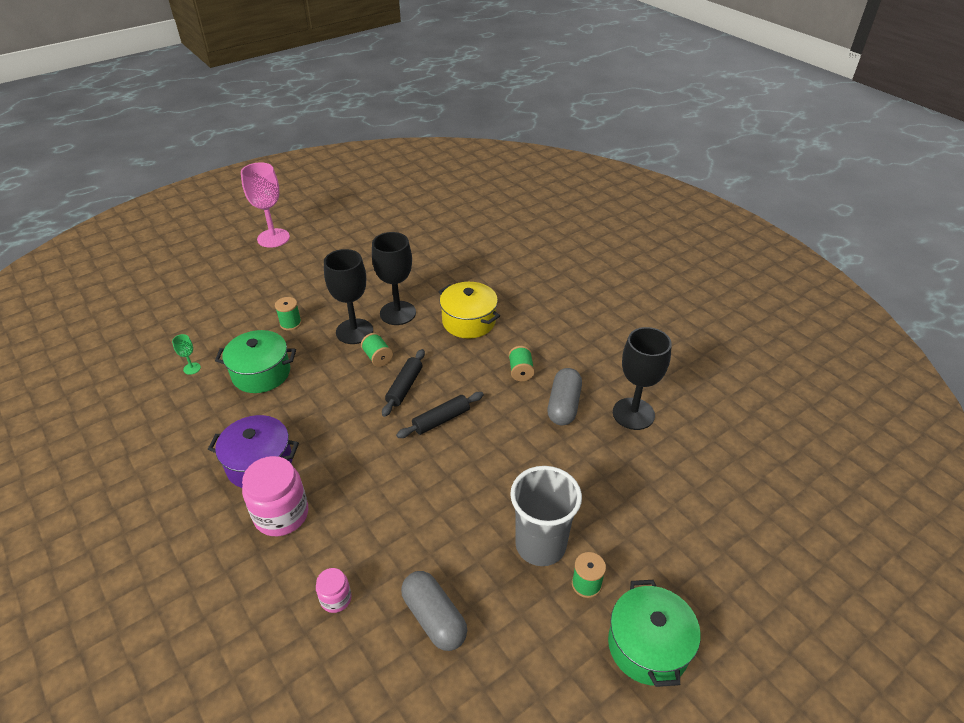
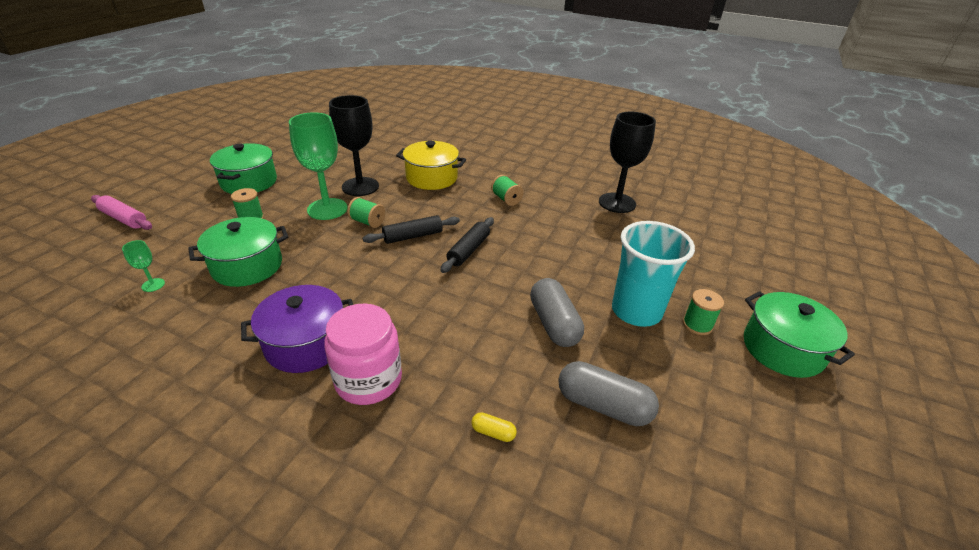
camera: 30 degrees left, 5 degrees down
(204, 294) = (124, 219): none -> pink rolling pin
(273, 238) = (180, 160): pink goblet -> none
(311, 280) = (249, 182): none -> green pot
(336, 599) = (493, 432): pink jar -> yellow capsule
(354, 331) = (327, 209): black goblet -> green goblet
(404, 387) = (413, 236): black rolling pin -> black rolling pin turned 75 degrees clockwise
(540, 545) = (636, 311): grey cup -> turquoise cup
(563, 405) = (561, 212): grey capsule -> grey capsule (554, 324)

